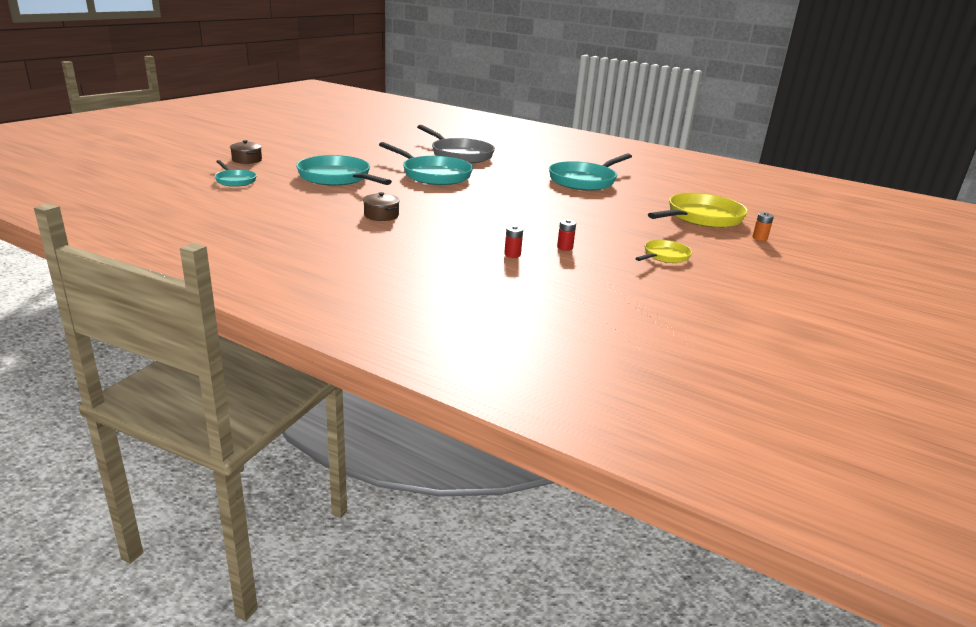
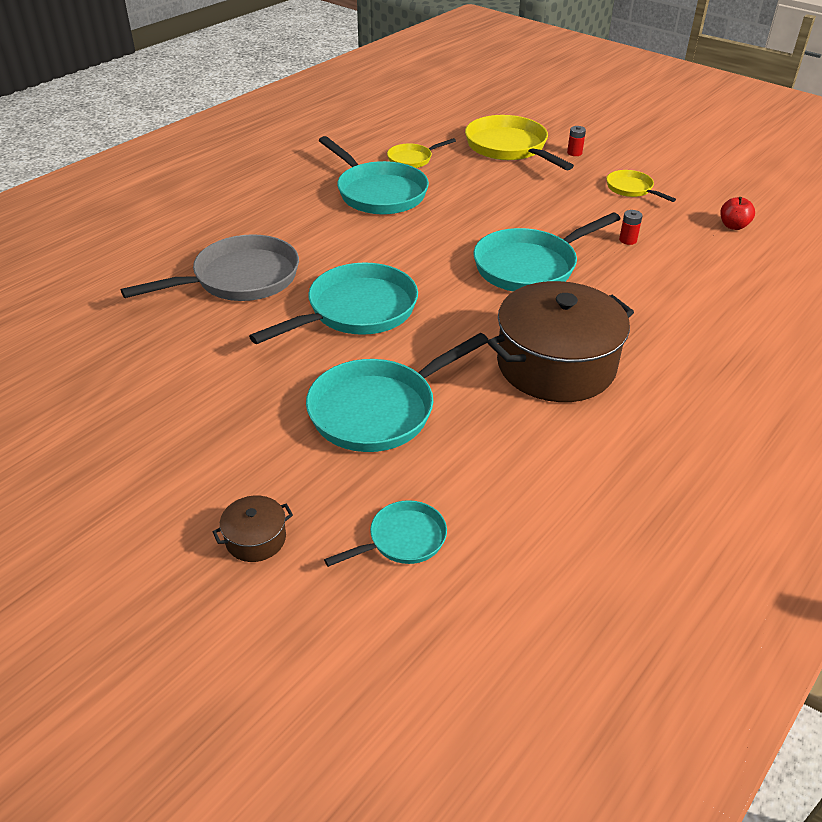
camera: 80 degrees left, 15 degrees up
(381, 215) = (556, 365): brown pot -> brown pot, size x2.44
(505, 215) = (530, 266): none -> turquoise pan
(512, 254) = (661, 275): red battery -> red battery (574, 153)
(623, 293) = (733, 226): none -> red apple
(646, 190) = (412, 159): none -> yellow pan
(759, 238) = (563, 132): orange battery -> none

